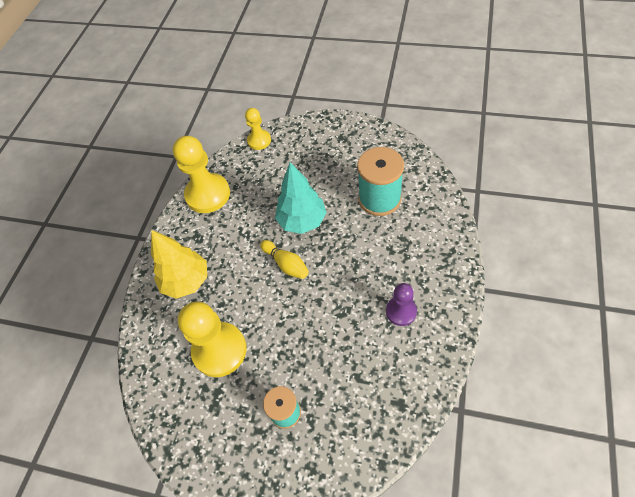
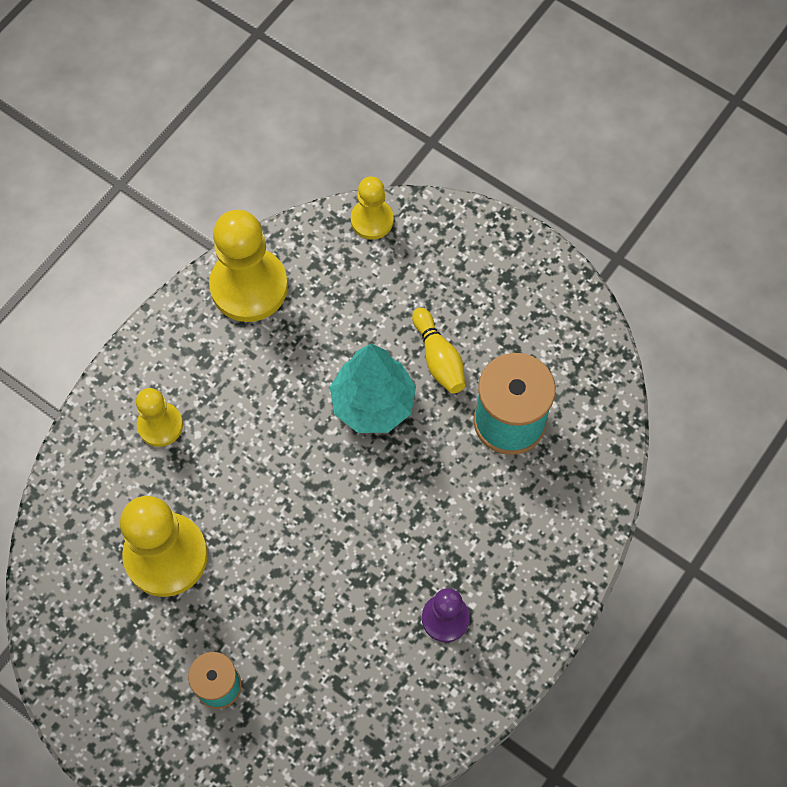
camera: 15 degrees right, 10 degrees up
(186, 281) = (160, 425): yellow tree -> yellow pawn
(286, 264) = (316, 466): yellow bowling pin -> yellow bowling pin (438, 358)

